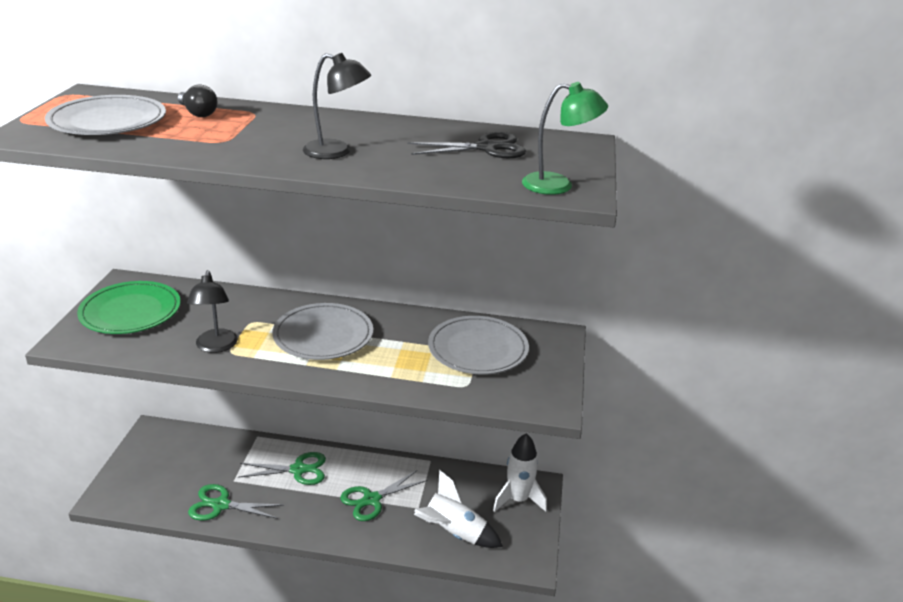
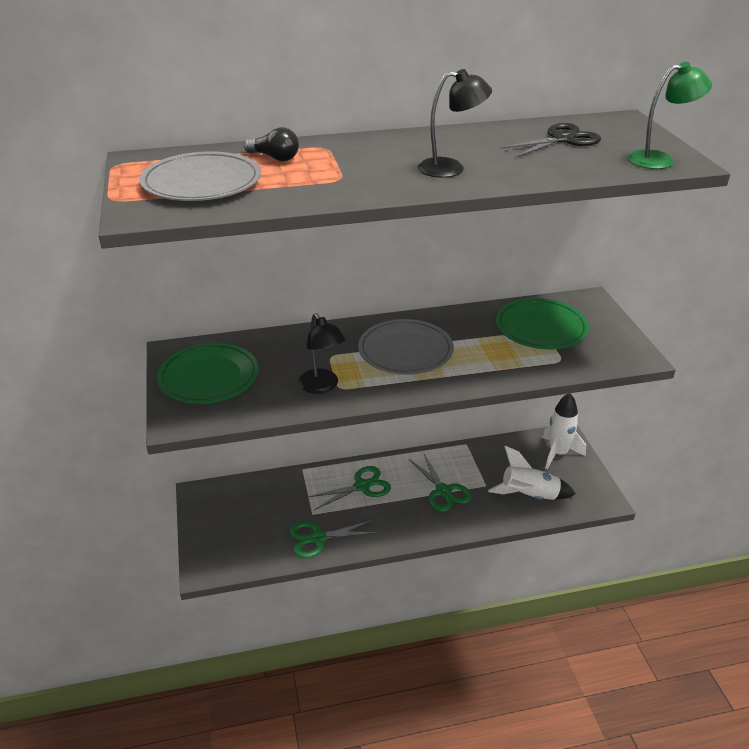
camera: 20 degrees left, 5 degrees up
(371, 500) = (443, 491): green scissors -> green scissors turned 60 degrees counterclockwise
(478, 349) = (541, 327): grey plate -> green plate

